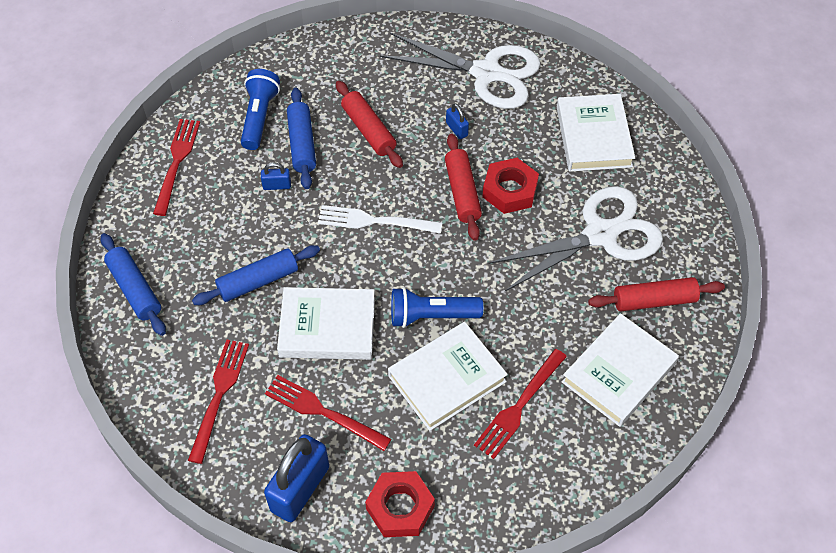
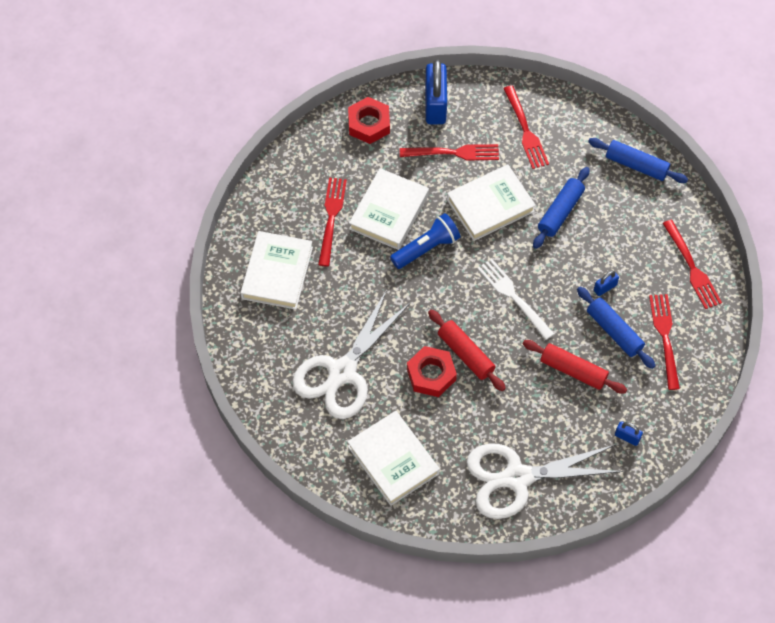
camera: 150 degrees right, 5 degrees up
(259, 117) = (665, 337): blue flashlight -> red fork
(375, 221) = (513, 297): white fork -> white fork turned 105 degrees counterclockwise
(456, 129) = (506, 408): blue padlock -> blue padlock (627, 437)
(654, 300) = (277, 339): red rolling pin -> none

